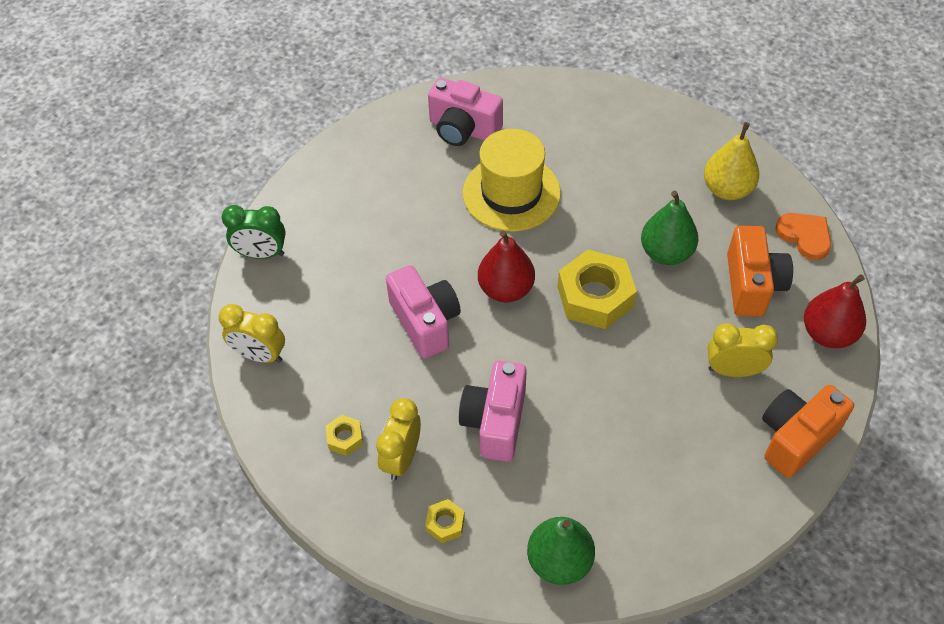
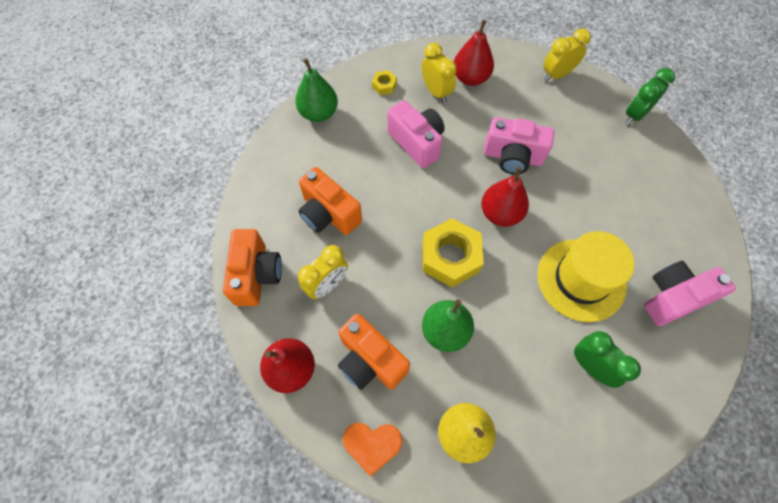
camera: 130 degrees right, 10 degrees up
(345, 438) = (470, 78): yellow nut -> red pear
(583, 147) = (590, 366): none -> green clock
(667, 432) = (329, 214): none -> orange camera

